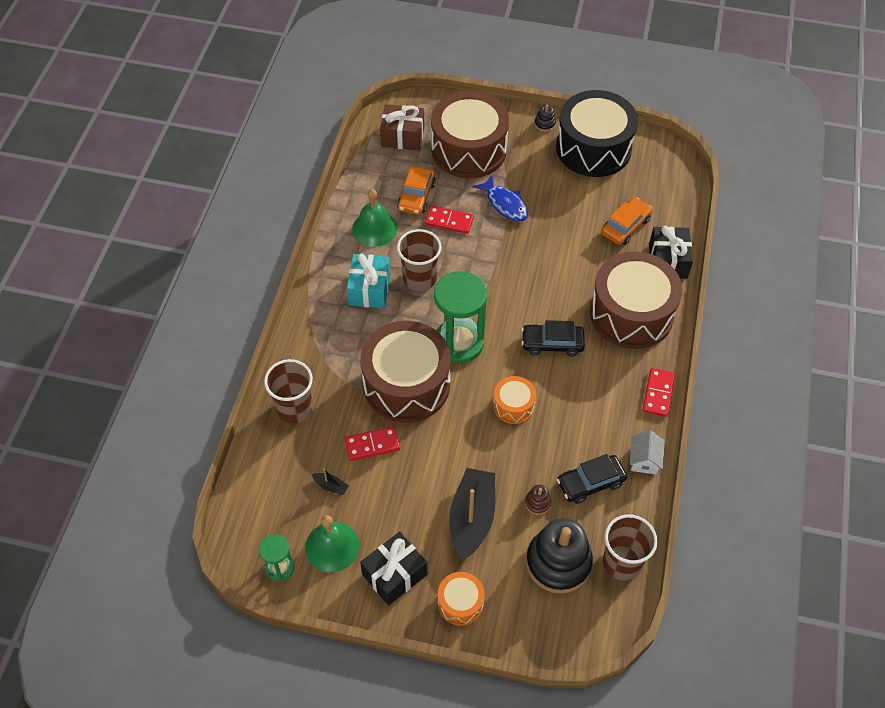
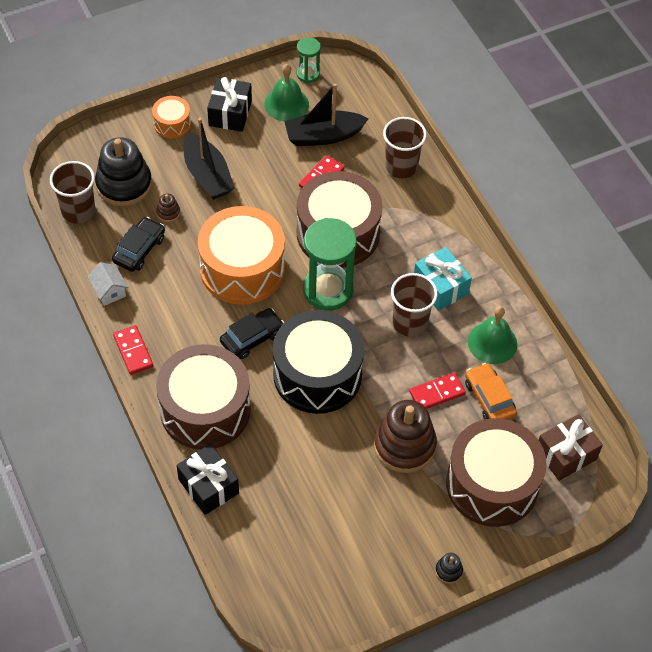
camera: 140 degrees right, 0 degrees up
(331, 486) = (323, 136): black boat -> black boat, size x2.44
(505, 204) = (404, 445): blue fish -> brown stacking toy
(513, 405) = (242, 269): orange drum -> orange drum, size x2.13
(593, 148) = (375, 574): black drum -> black drum (317, 374)
(625, 226) = (275, 498): orange car -> none

